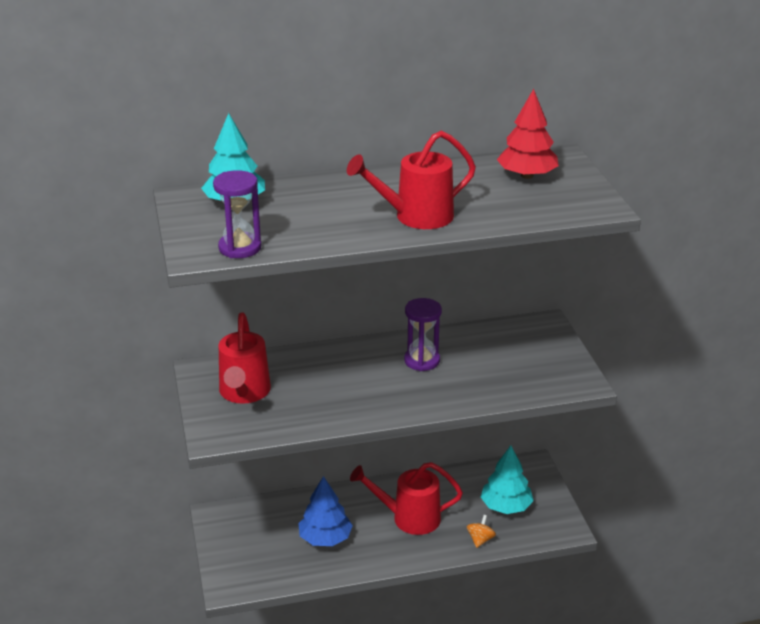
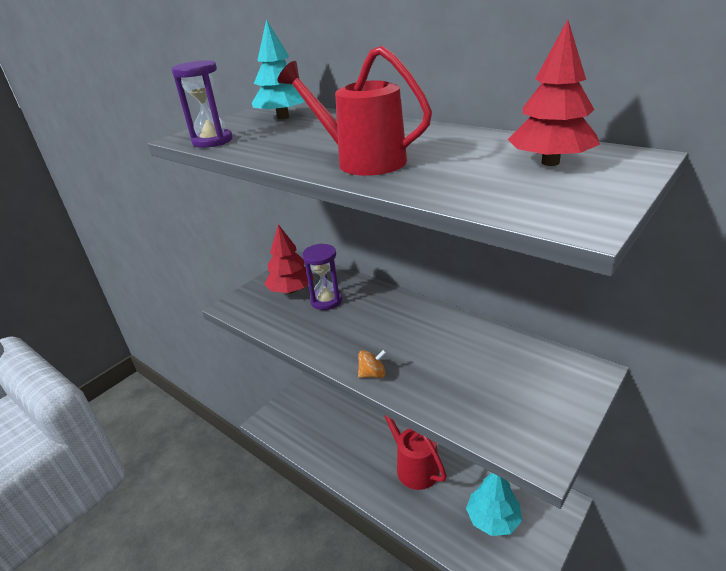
camera: 55 degrees right, 0 degrees up
(244, 393) = (291, 290): red watering can -> red tree
(325, 538) = (348, 436): blue tree -> none
(422, 361) = (428, 337): purple hourglass -> purple hourglass (326, 301)
(480, 540) = (438, 527): orange spinning top -> orange spinning top (372, 374)

